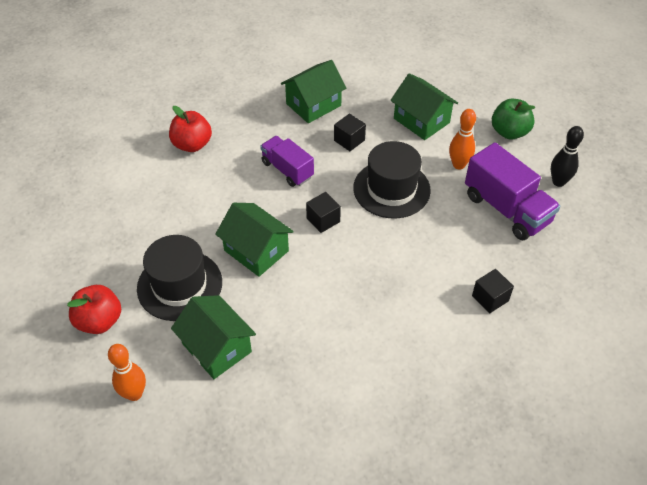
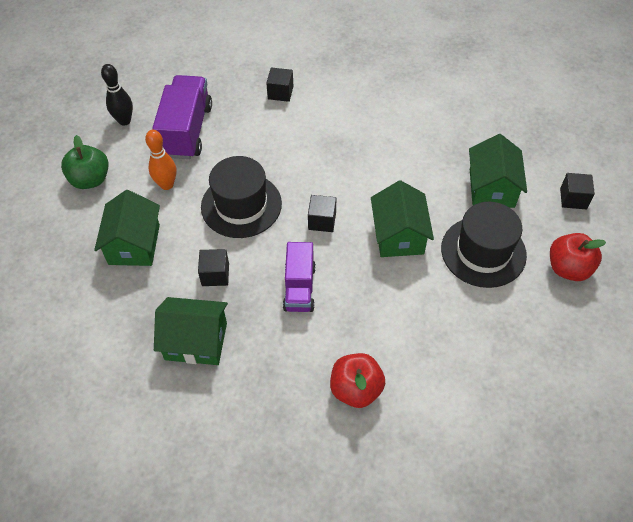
camera: 135 degrees left, 5 degrees up
(134, 394) = (573, 198): orange bowling pin -> black cube

